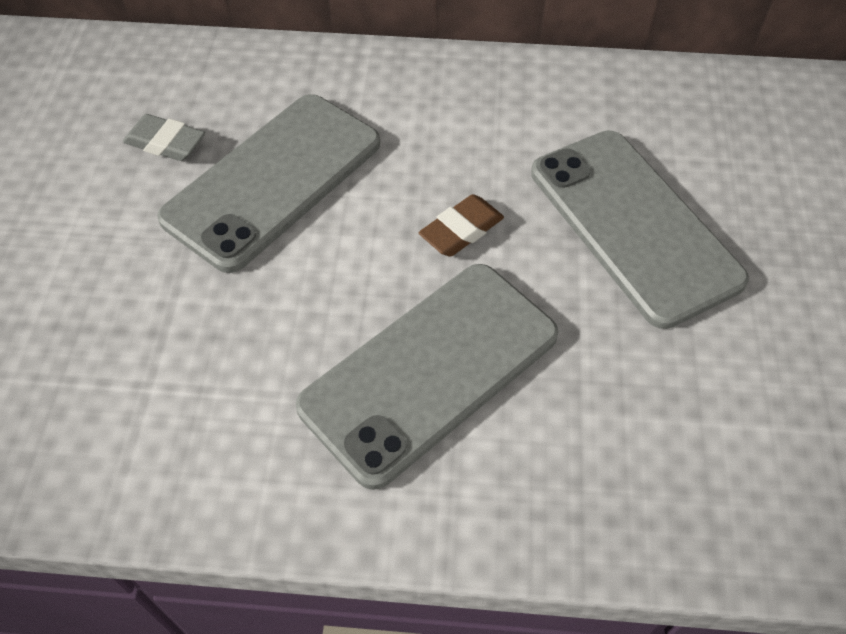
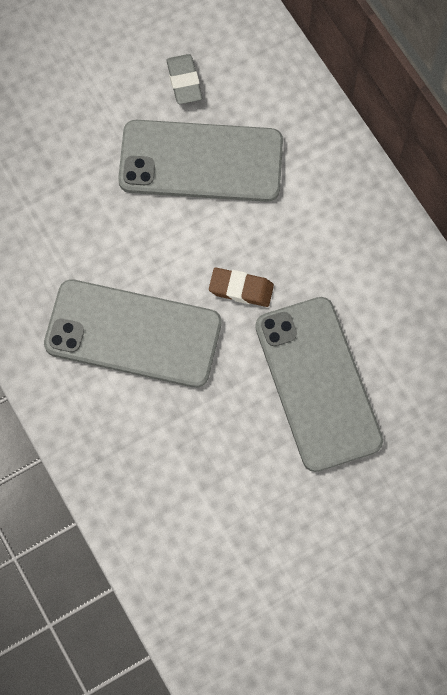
camera: 55 degrees right, 15 degrees up
(633, 225) = (318, 383): grey phone -> grey phone turned 45 degrees counterclockwise

